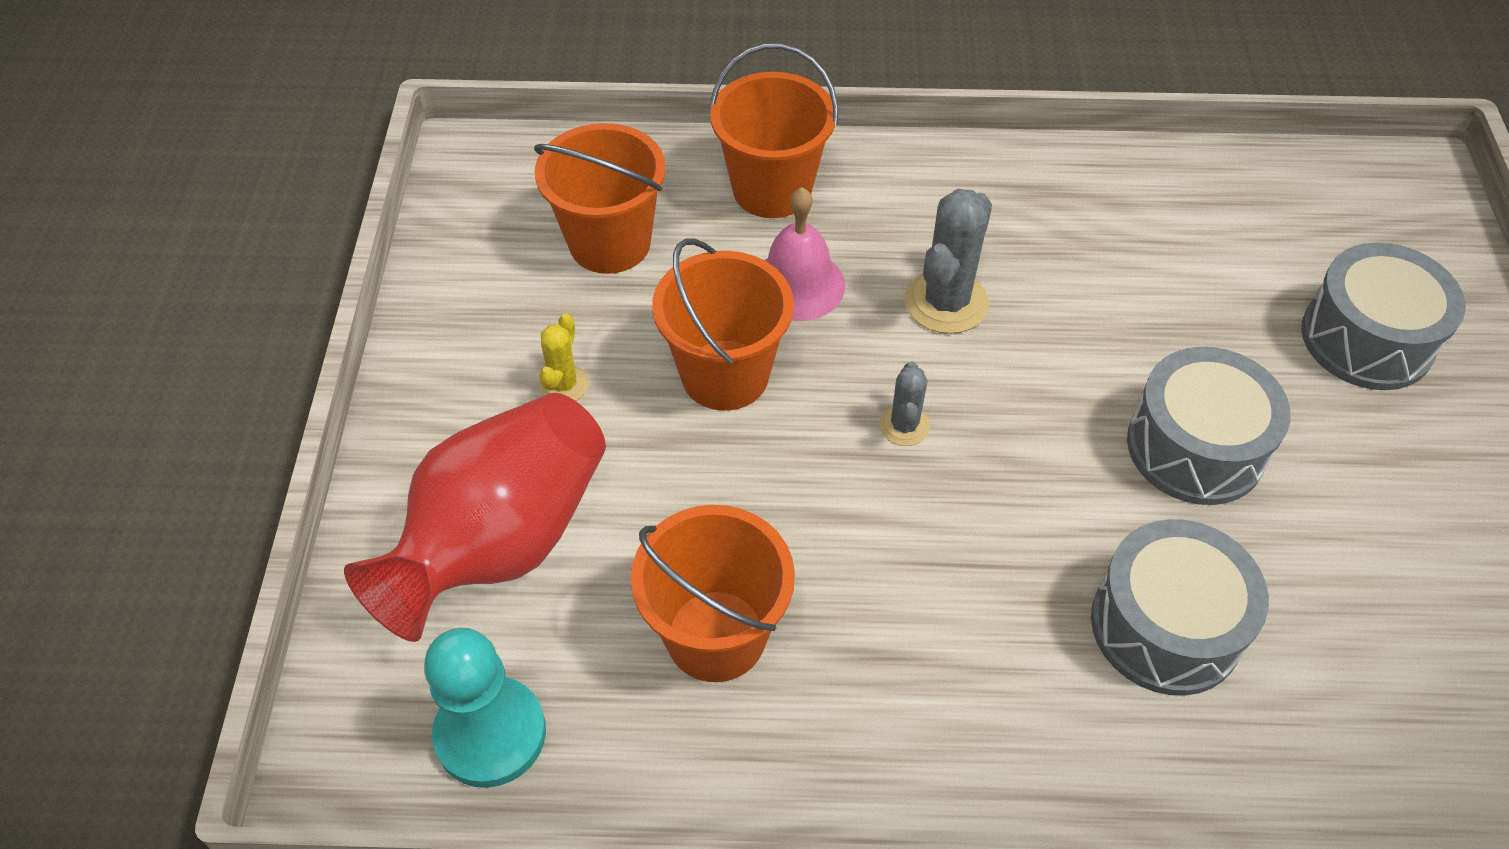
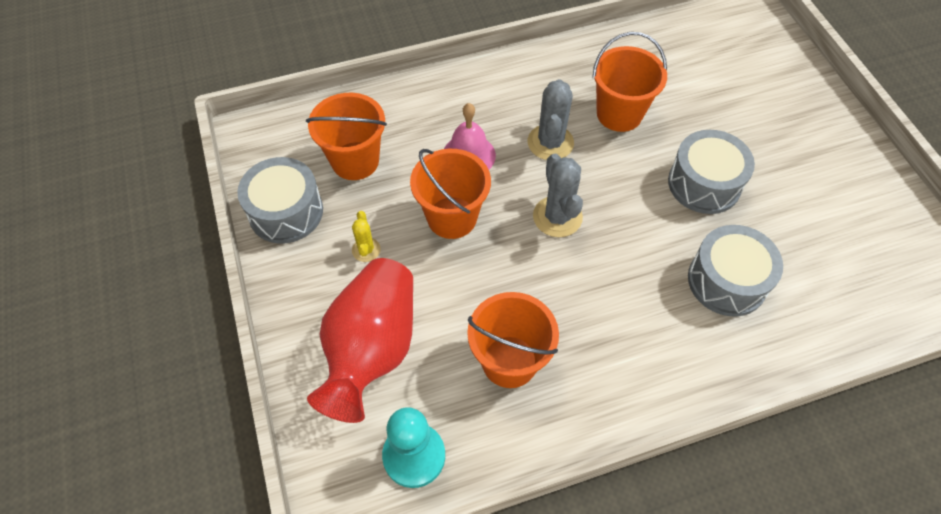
camera: 20 degrees left, 5 degrees up
(772, 189) = (431, 105): orange bucket -> orange bucket (619, 114)
(904, 426) = (557, 217): grey cactus -> grey cactus, size x1.78
(1366, 339) = (761, 102): grey drum -> grey drum (286, 212)

